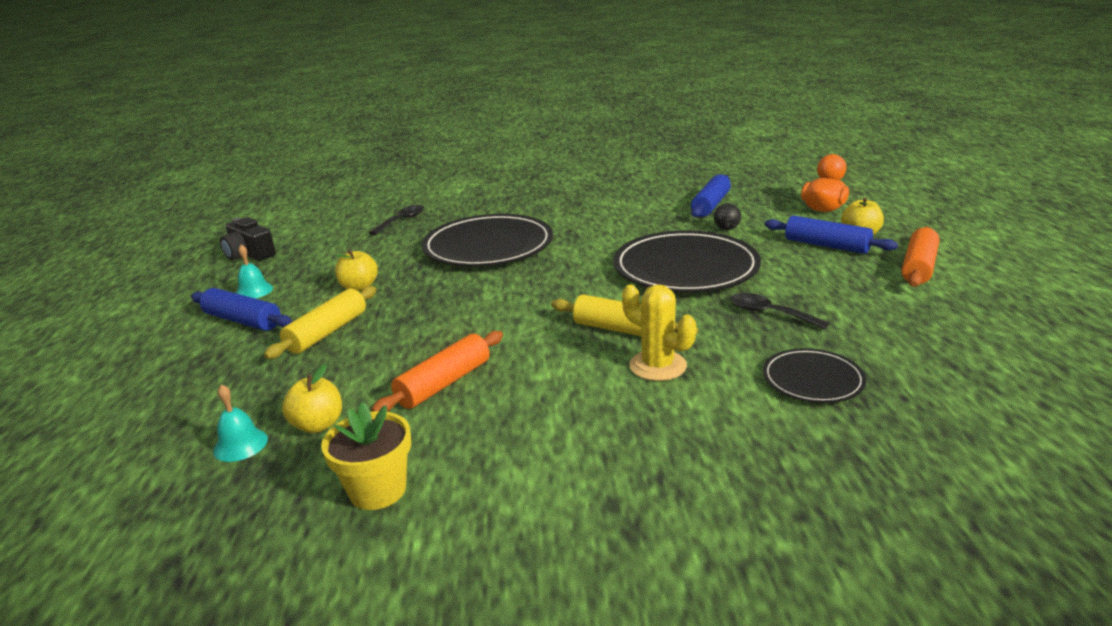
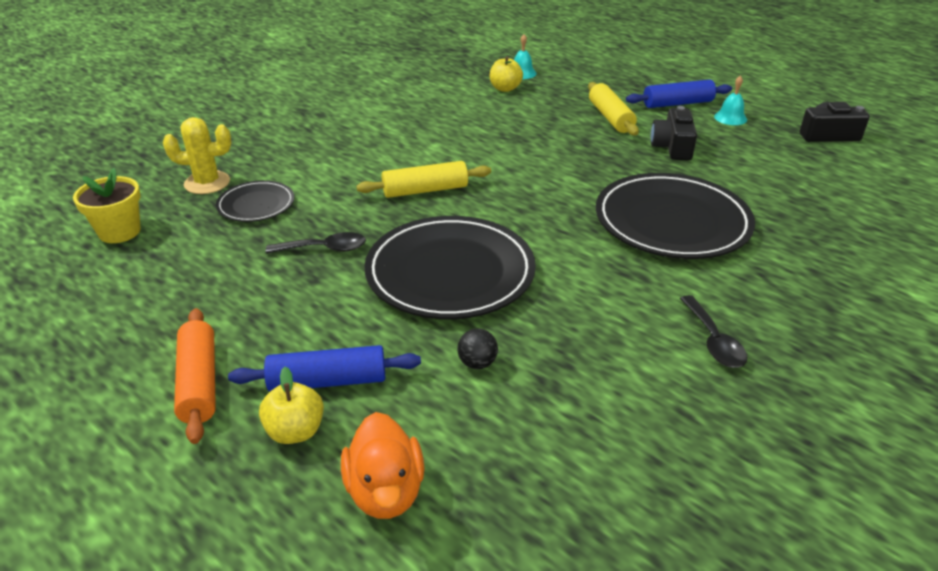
camera: 135 degrees right, 10 degrees up
(359, 287) = (672, 147): yellow apple -> black camera
(378, 490) = (429, 84): yellow flower pot -> yellow flower pot (119, 232)
(401, 221) = (827, 217): black spoon -> black spoon (713, 341)
(444, 383) = (481, 122): orange rolling pin -> none
(657, 366) = (368, 176): yellow cactus -> yellow cactus (207, 183)
(711, 205) = (558, 418): blue rolling pin -> none

